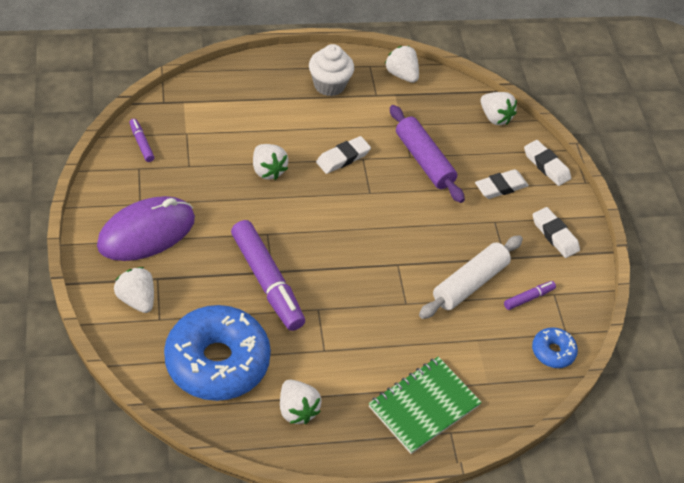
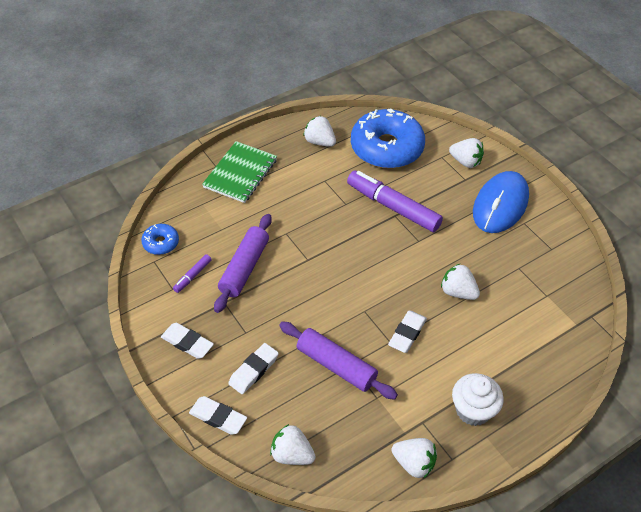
camera: 160 degrees right, 0 degrees up
(141, 143) = (570, 270): purple marker -> none
(146, 232) = (500, 205): purple mouse -> blue mouse
(470, 283) = (244, 268): white rolling pin -> purple rolling pin

